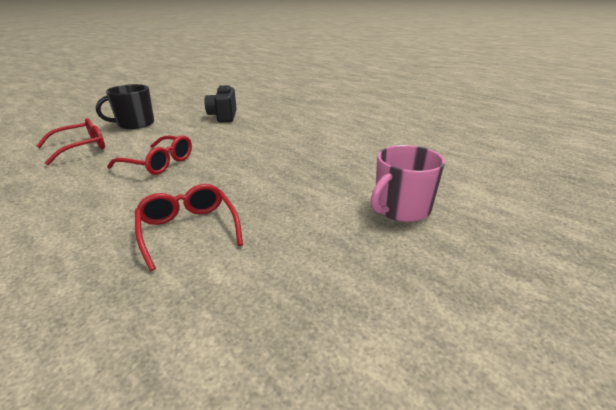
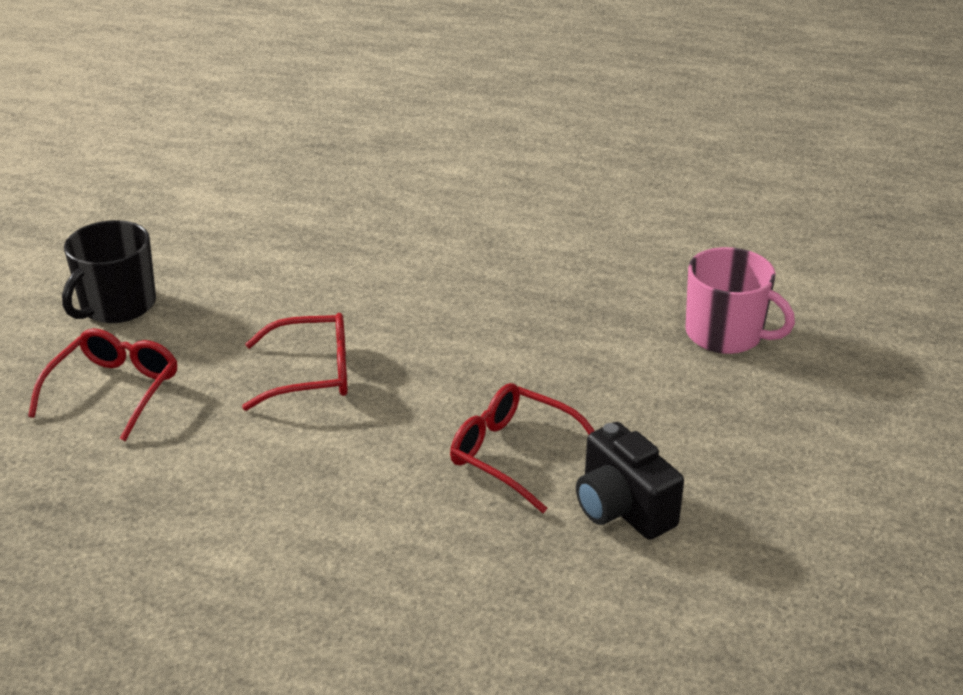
camera: 30 degrees left, 5 degrees up
(223, 116) = (264, 234): black camera -> black camera (622, 509)
(401, 209) = (726, 334): pink mug -> pink mug turned 75 degrees counterclockwise

